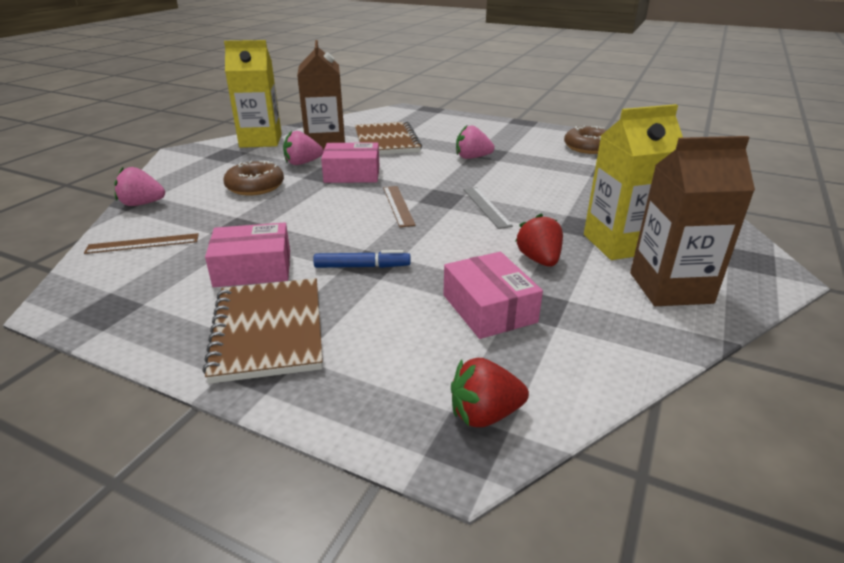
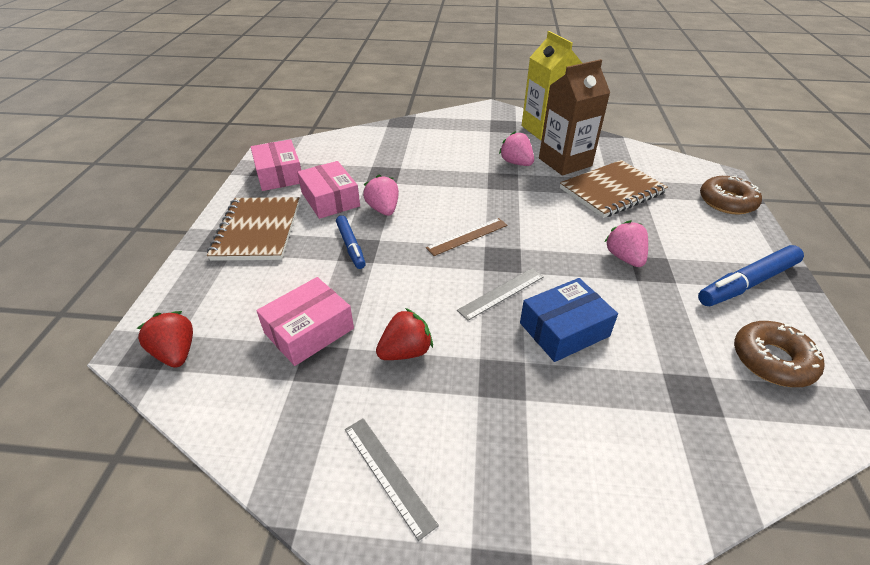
camera: 70 degrees right, 10 degrees up
(142, 204) = (398, 127): pink strawberry -> pink strawberry (383, 209)
(143, 243) = (345, 149): brown ruler -> none
(255, 186) = (454, 157): brown donut -> brown donut (727, 202)
(268, 331) = (257, 230): brown notebook -> brown notebook turned 60 degrees counterclockwise
(352, 174) = (514, 194): pink box -> pink box (279, 174)
(520, 134) = (747, 283): none -> blue marker
(539, 194) = (564, 329): none -> blue box
(620, 244) = (474, 419): yellow carton -> none
(670, 288) = (388, 474): brown carton -> grey ruler

